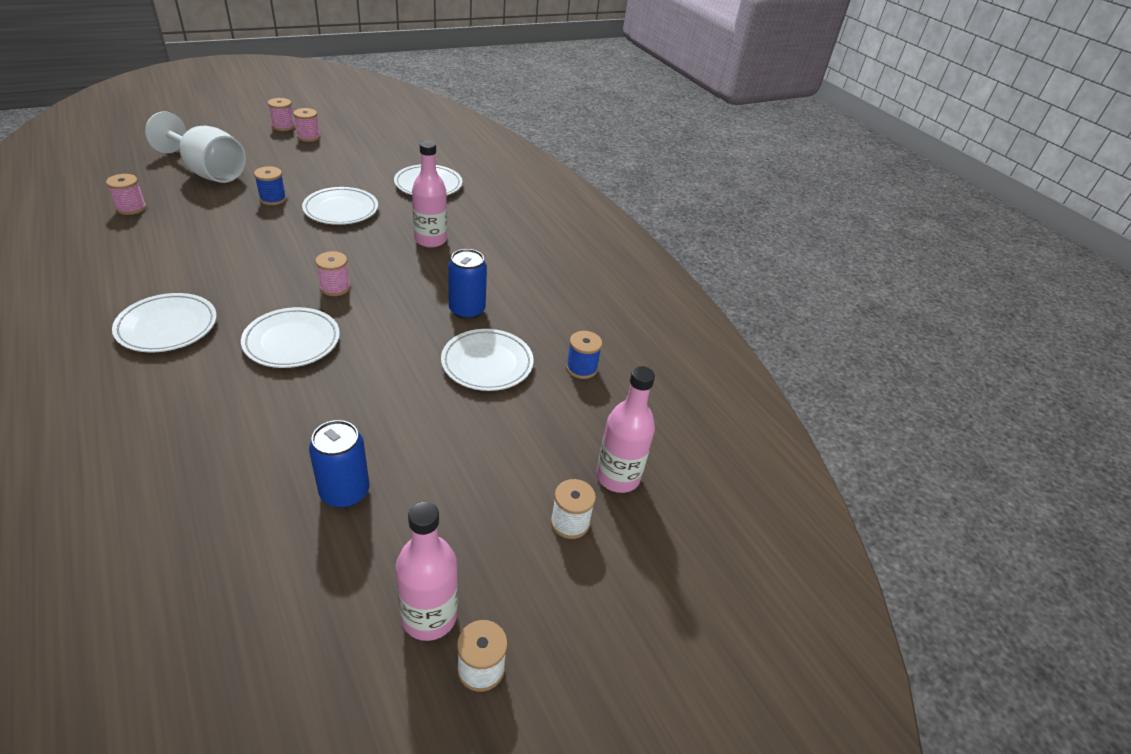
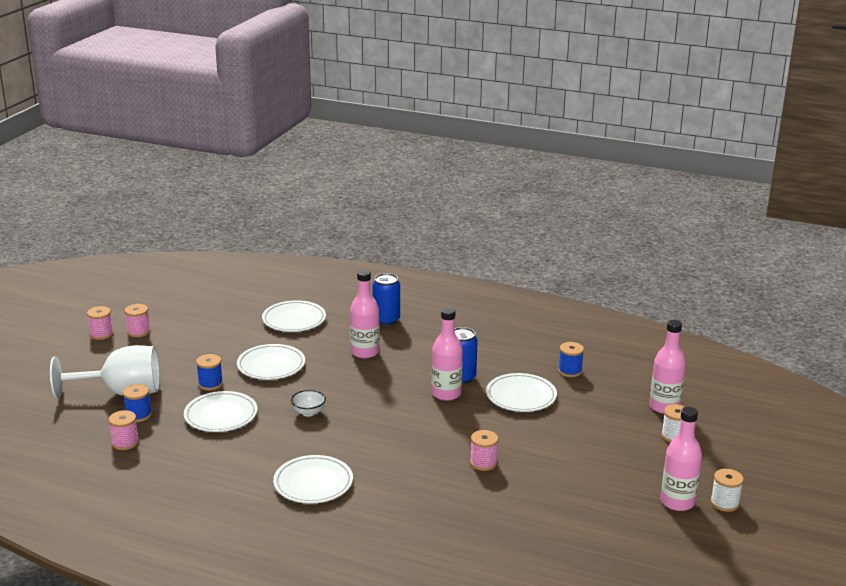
camera: 35 degrees left, 15 degrees down
(182, 193) = (138, 415): none -> blue spool
(290, 263) = (308, 412): none -> white bowl
(292, 341) = (399, 447): white plate -> white plate (221, 415)
(335, 287) = (364, 409): pink spool -> pink spool (483, 463)
(345, 492) = (560, 487): blue can -> blue can (386, 320)
(426, 317) = (446, 394): none -> pink bottle

